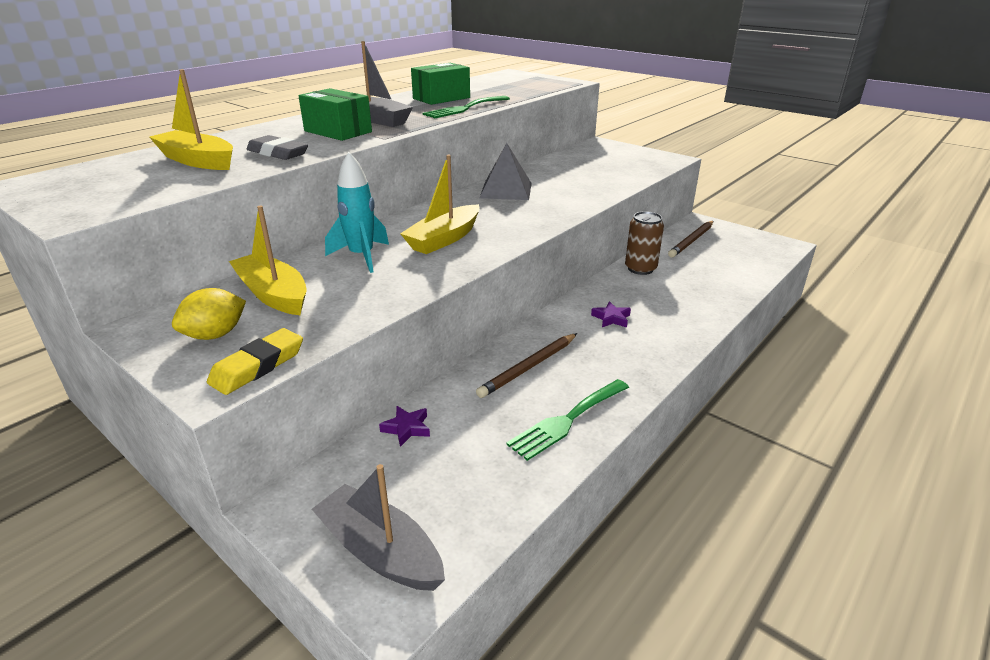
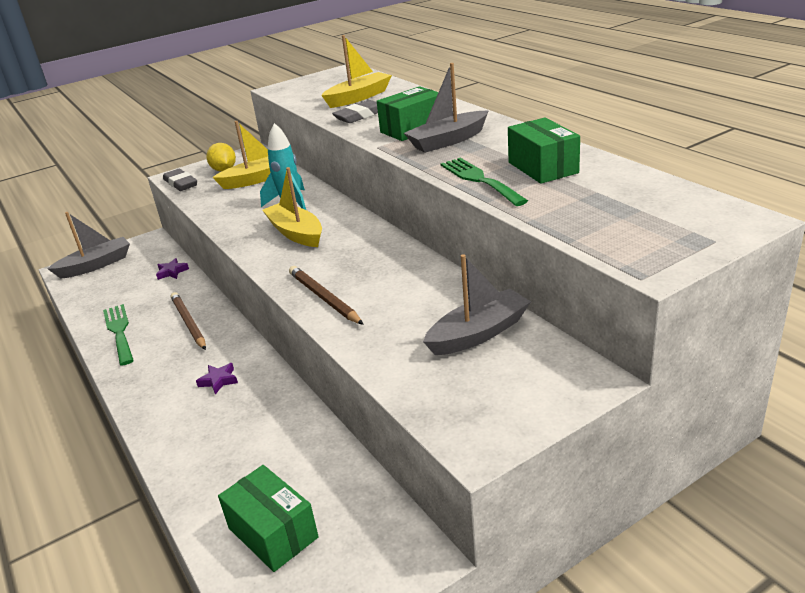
camera: 110 degrees right, 0 degrees up
(258, 366) = (180, 183): yellow eraser -> grey eraser
(506, 190) = (399, 270): grey pyramid -> none
(575, 164) = (478, 333): none -> grey boat
(640, 269) = (301, 430): brown can -> none
(691, 241) = (353, 513): brown pencil -> brown pencil (324, 298)
(729, 260) = (273, 533): none -> green box

